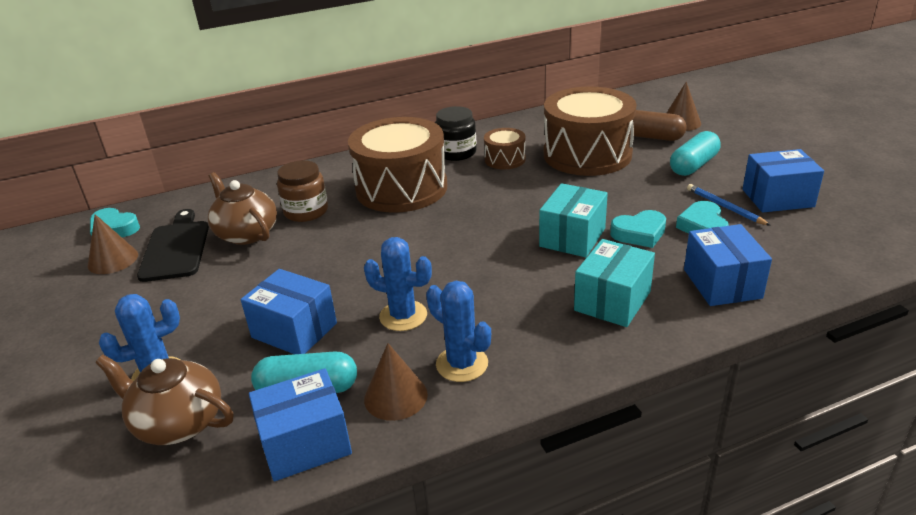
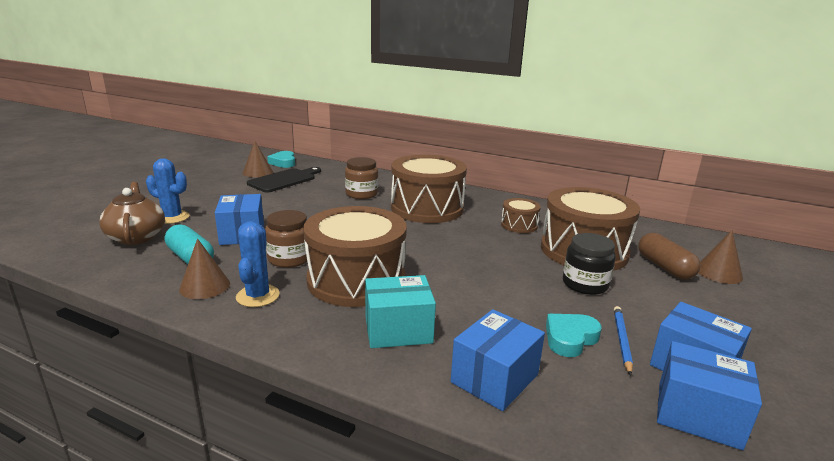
camera: 45 degrees right, 10 degrees down
(246, 233) = (319, 189): brown teapot -> none
(305, 443) = (140, 275): blue box -> blue box (698, 414)
(403, 316) = (289, 258): blue cactus -> brown jar
(456, 153) = (498, 208): black jar -> black jar (585, 284)
(500, 290) = (356, 280): none -> brown drum
(572, 237) = (460, 284): turquoise box -> none
(639, 233) = (509, 310): turquoise heart -> none
(693, 165) = (660, 302): turquoise capsule -> none

